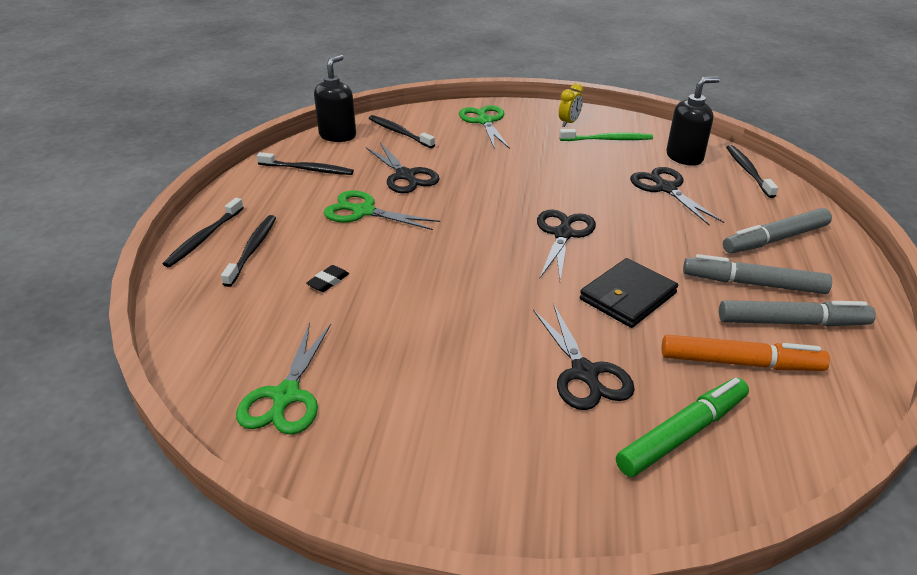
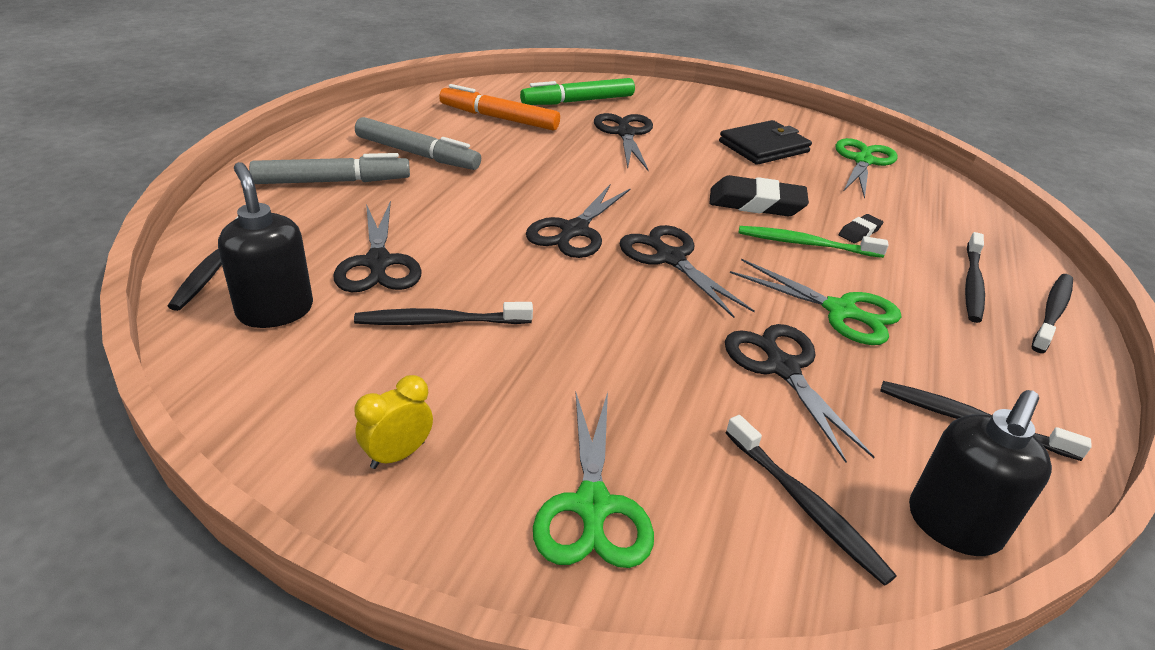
camera: 170 degrees left, 0 degrees up
(421, 294) = (756, 203): none -> black eraser
(484, 226) = (670, 258): none -> black scissors
(599, 166) = (439, 321): none -> black toothbrush
(608, 139) = (363, 382): green toothbrush -> green toothbrush (805, 244)
(628, 296) = (549, 167): black wallet -> black wallet (763, 147)
(684, 157) = (275, 310): black soap dispenser -> black soap dispenser turned 75 degrees clockwise
(792, 322) = (423, 128): grey marker -> none

